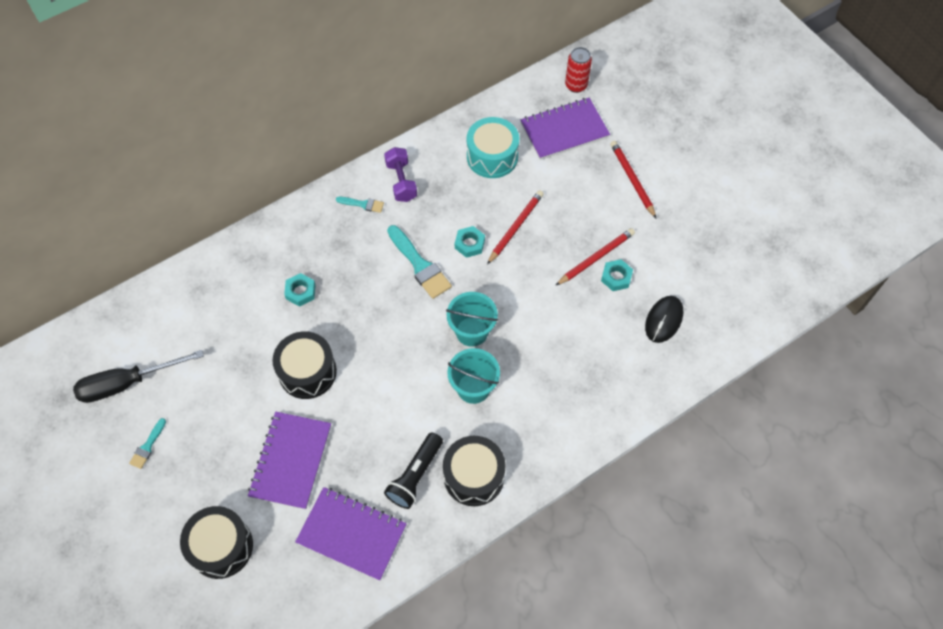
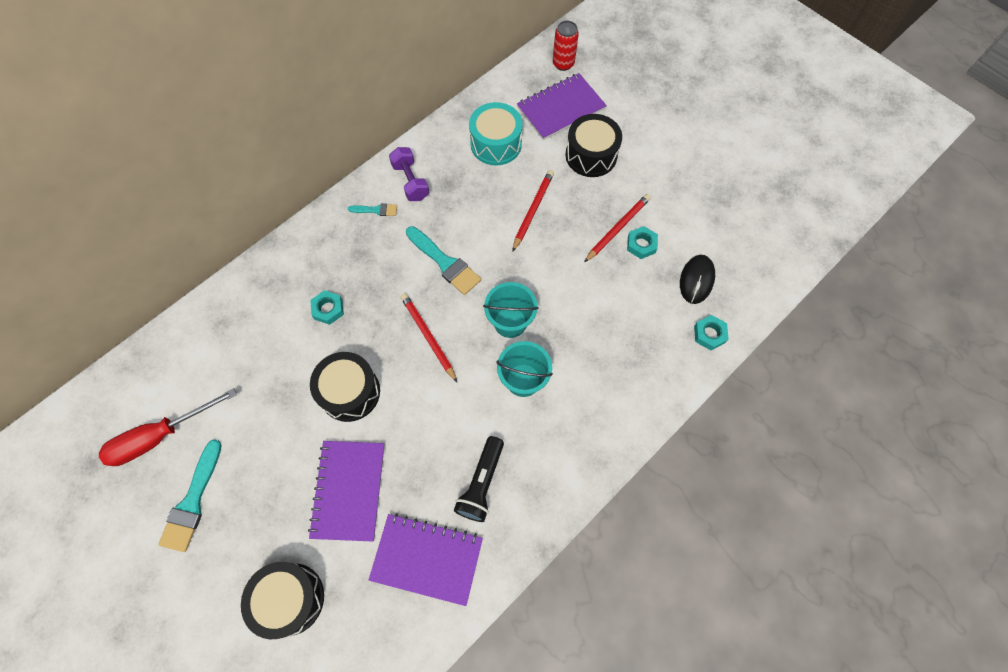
camera: 10 degrees left, 5 degrees up
(127, 383) = (160, 436): black screwdriver -> red screwdriver
(147, 446) = (192, 501): turquoise brush -> turquoise brush, size x1.88
(469, 244) = (490, 234): turquoise nut -> turquoise nut (709, 334)
(474, 476) = (541, 473): black drum -> black drum (591, 155)
(632, 180) = (636, 146): red pencil -> red pencil (428, 337)

